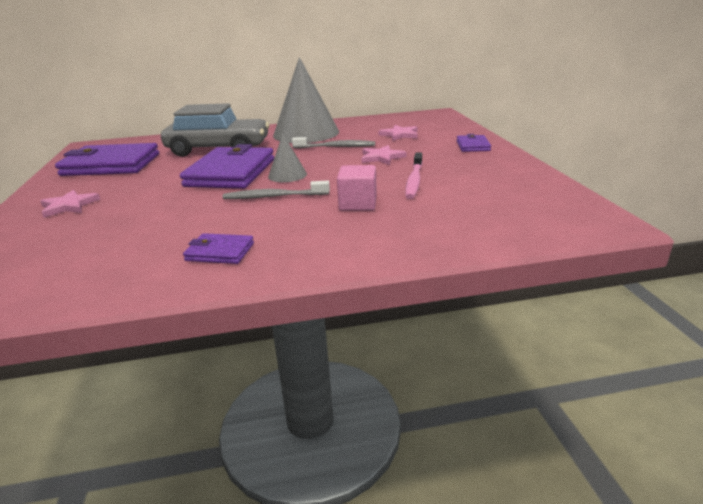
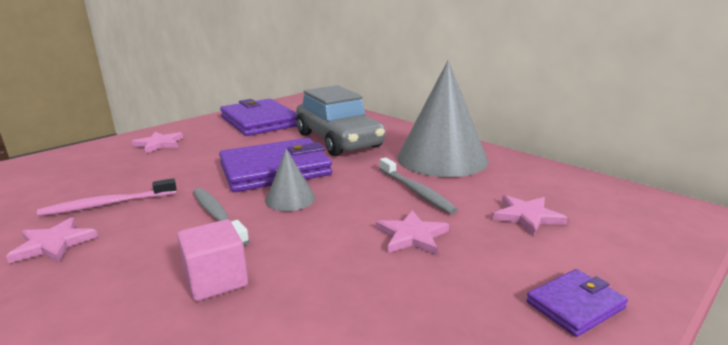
camera: 55 degrees right, 5 degrees down
(220, 252) = (54, 244): purple wallet -> pink star
(414, 181) = (337, 298): pink toothbrush -> pink toothbrush (107, 204)

